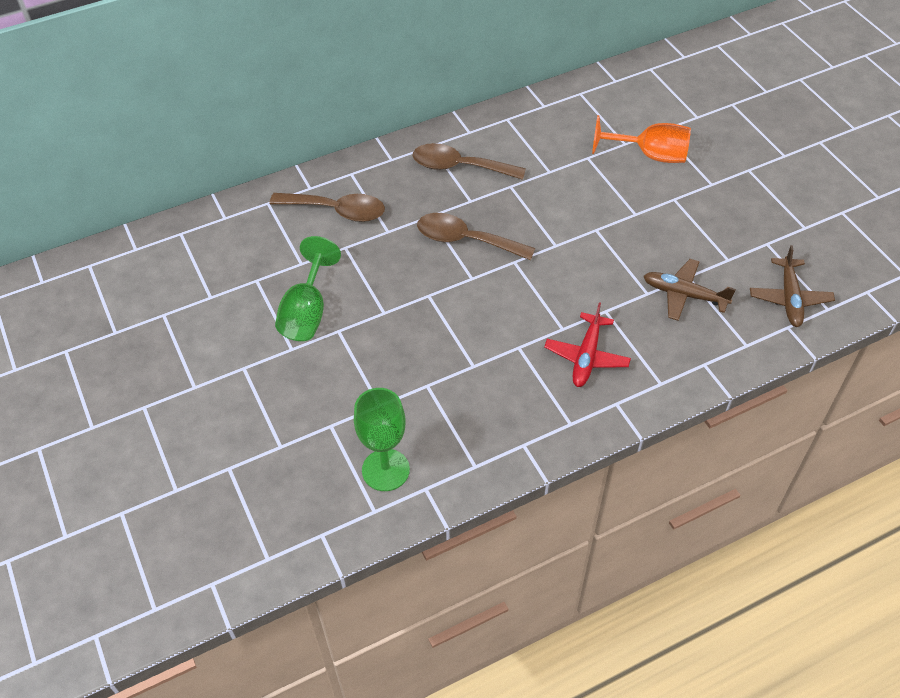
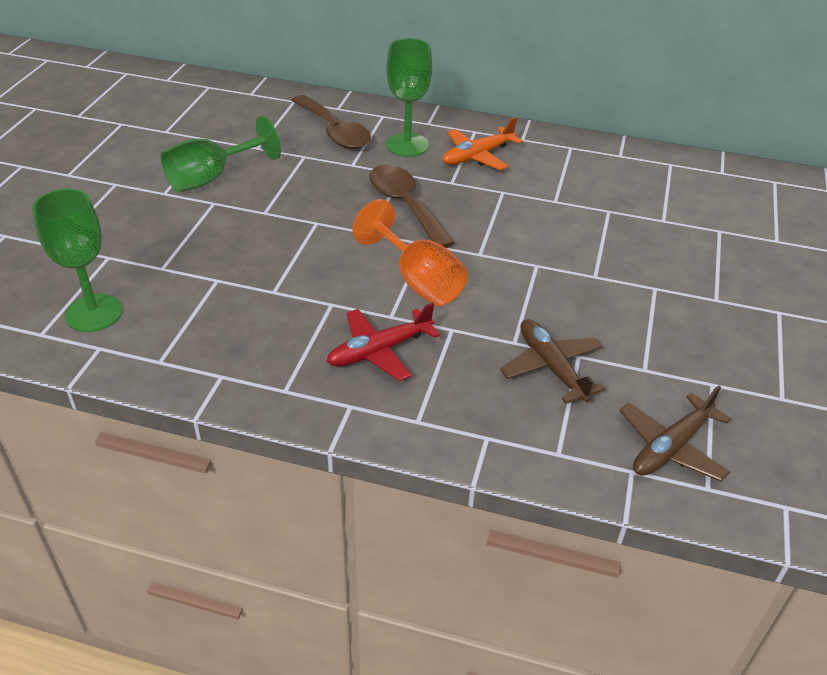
camera: 40 degrees right, 10 degrees down
(402, 188) = (407, 145): none -> green goblet
(459, 167) = (477, 156): brown spoon -> orange plane
(650, 155) = (677, 242): orange goblet -> orange goblet (418, 281)

